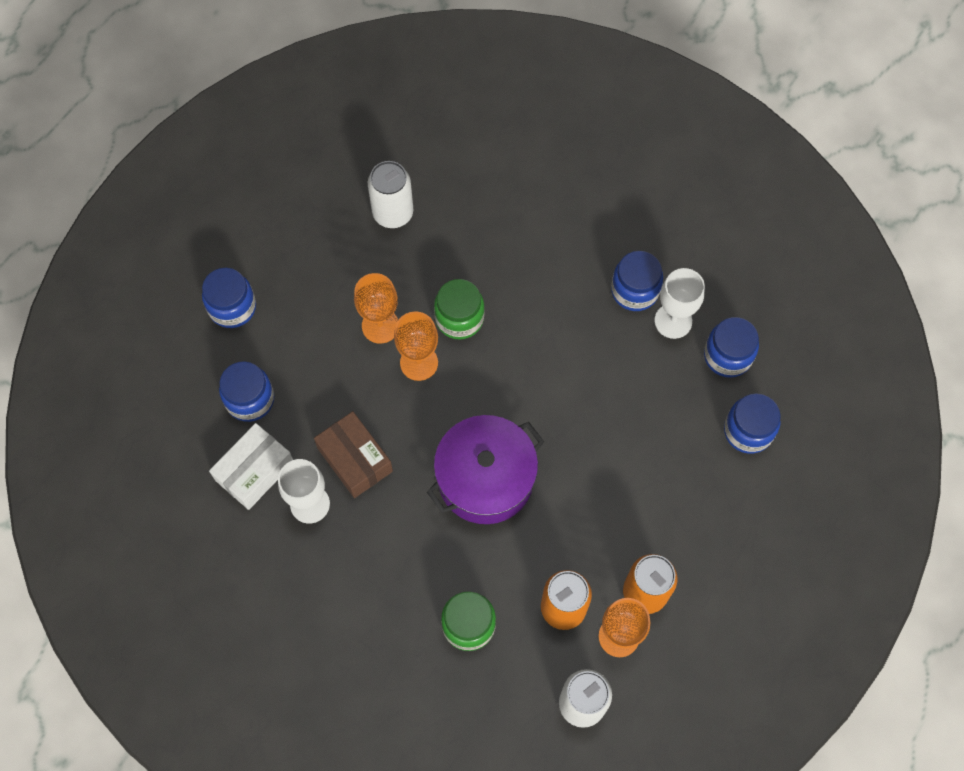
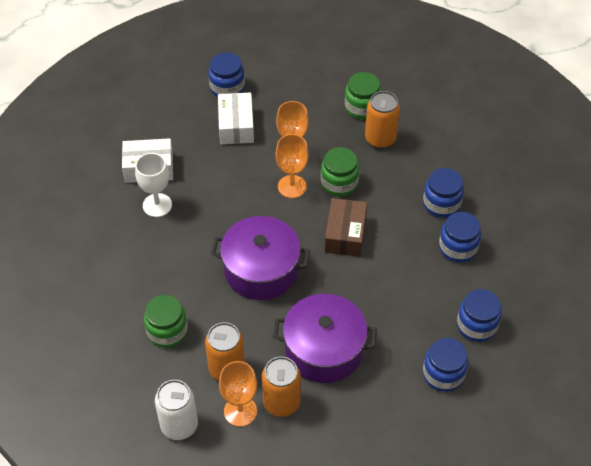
camera: 45 degrees right, 15 degrees down
(250, 399) = (186, 134): blue jar -> blue jar (441, 204)
(290, 344) = (236, 126): none -> white box
(355, 459) = (204, 204): brown box -> brown box (345, 234)
(393, 213) = (362, 107): white can -> green jar
(447, 234) = (380, 139): none -> orange can
(626, 505) = (324, 349): none -> purple pot
(673, 321) = (463, 281): white goblet -> none

